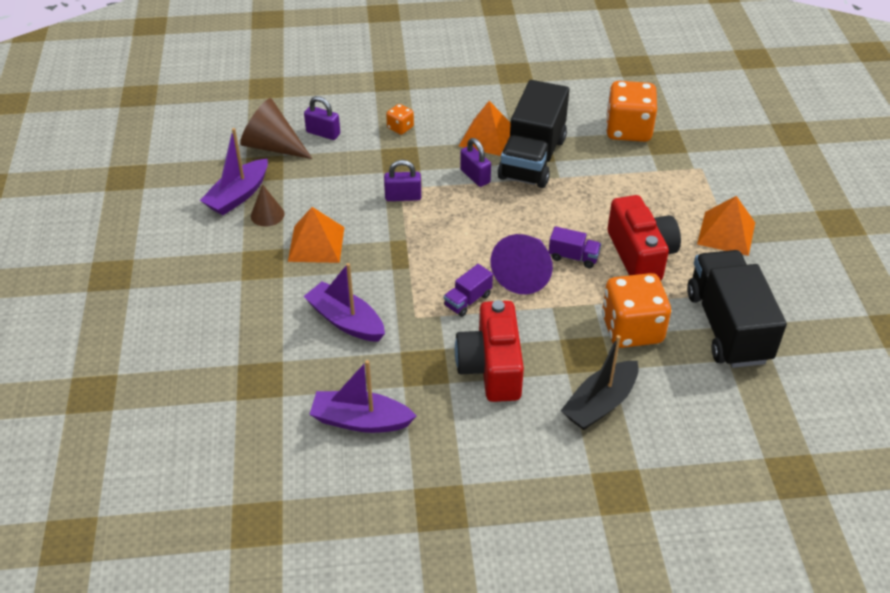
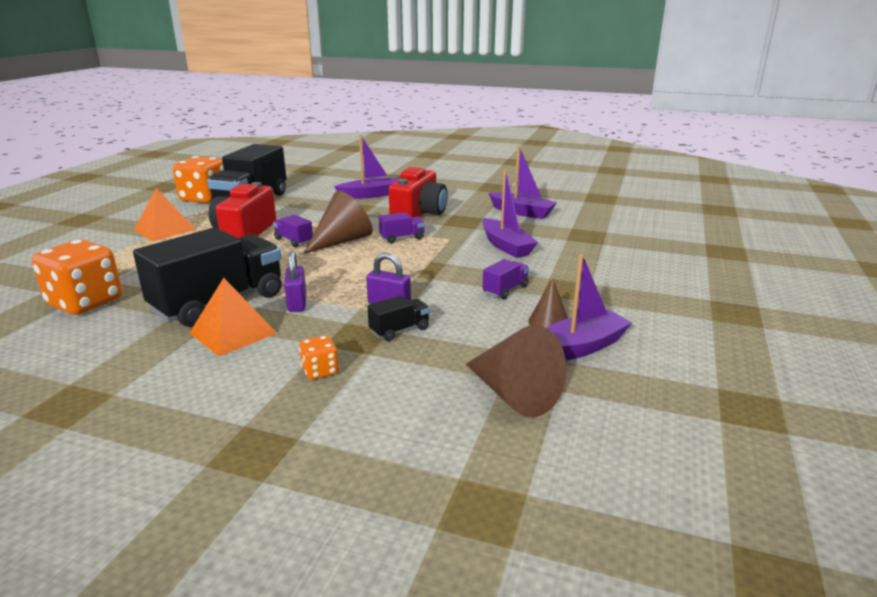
camera: 155 degrees left, 20 degrees down
(316, 244) = (505, 290): orange pyramid -> purple truck
(323, 133) = (430, 392): purple padlock -> none
(375, 173) = (399, 330): none -> black truck
(524, 273) = (342, 241): purple cone -> brown cone
(600, 403) = (370, 195): black boat -> purple boat
(632, 329) = (309, 210): orange dice -> orange dice (204, 198)

